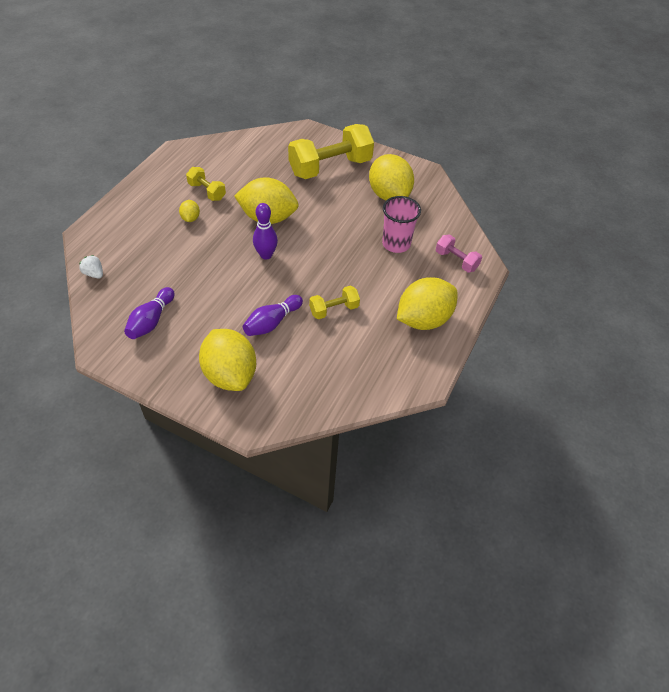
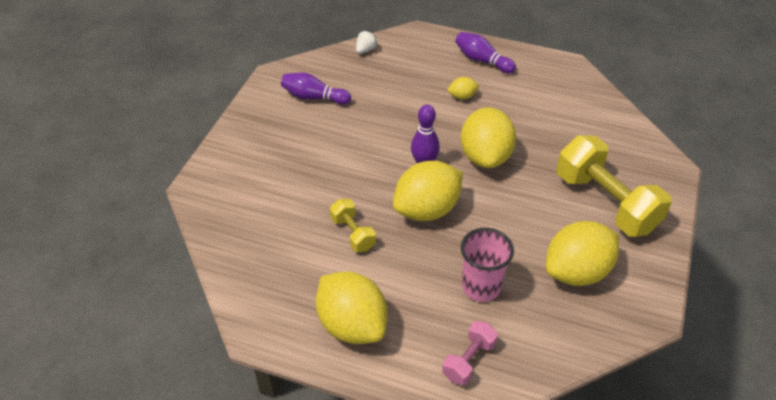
camera: 85 degrees right, 5 degrees down
(207, 191) = (510, 100): yellow dumbbell -> none
(230, 374) = (254, 162): yellow lemon -> yellow lemon (427, 209)
(272, 322) = (325, 183): purple bowling pin -> purple bowling pin (482, 60)

